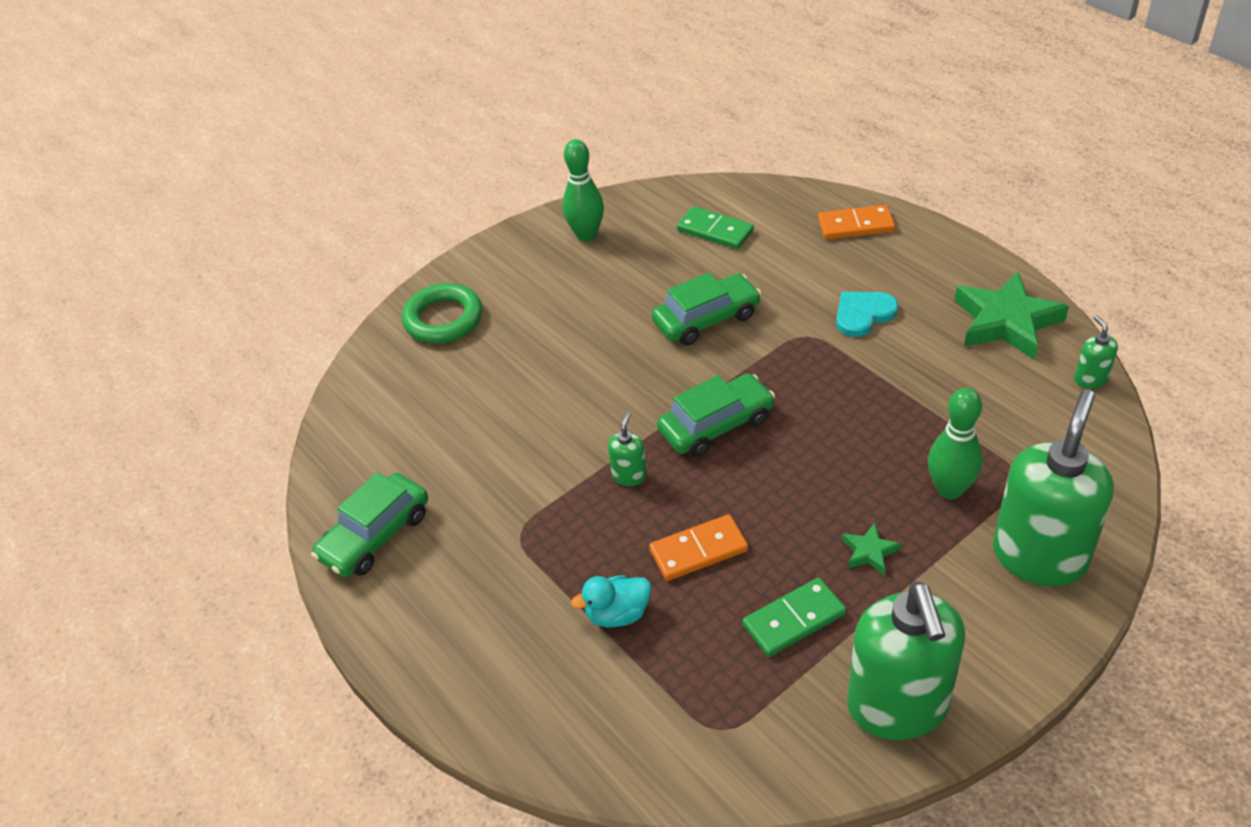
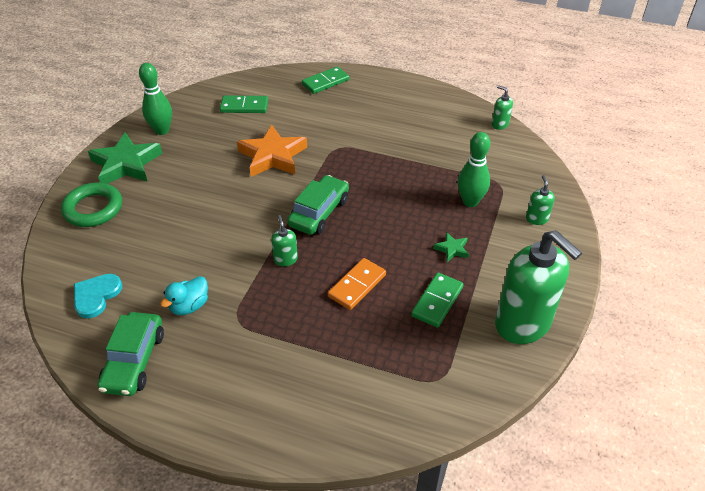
camera: 35 degrees left, 0 degrees up
(617, 614) = (333, 341): turquoise duck -> turquoise duck (189, 306)
(706, 319) = (273, 156): green car -> orange star
(855, 225) = (325, 82): orange domino -> green domino
(863, 314) = (362, 127): turquoise heart -> turquoise heart (96, 296)
(1006, 322) = (439, 109): green star -> green star (126, 164)
(1039, 556) = (536, 219): green soap dispenser -> green soap dispenser, size x0.42

